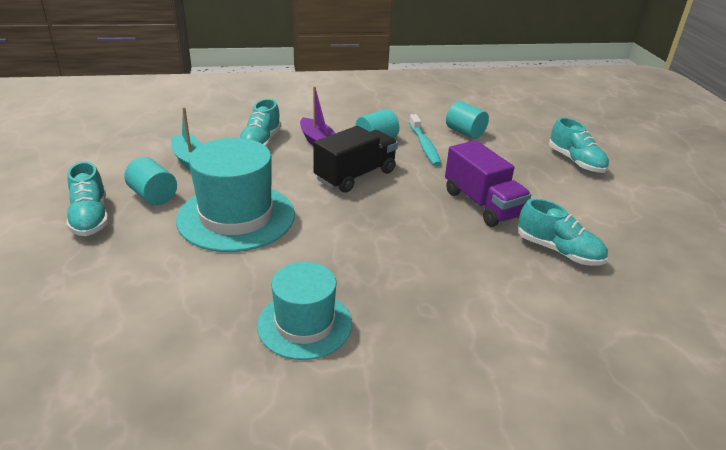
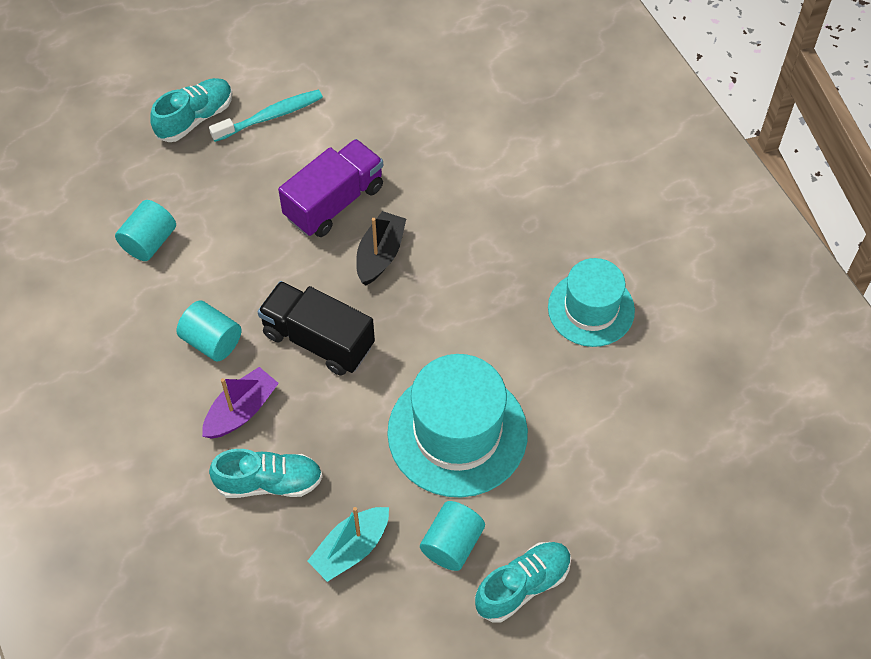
camera: 105 degrees left, 25 degrees up
(421, 215) = (380, 255): none -> black boat
(424, 146) = (208, 282): turquoise toothbrush -> turquoise toothbrush (270, 116)
(558, 251) = (398, 131): turquoise shoe -> none

